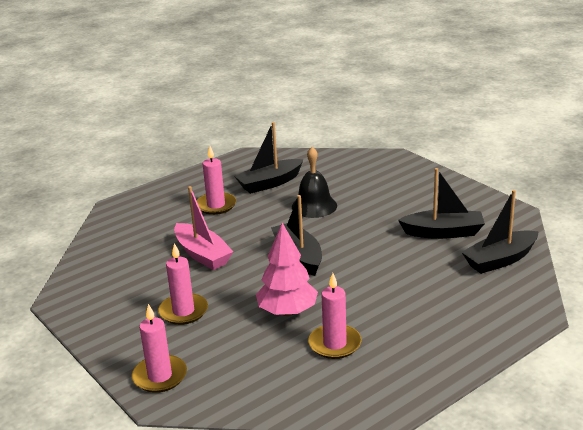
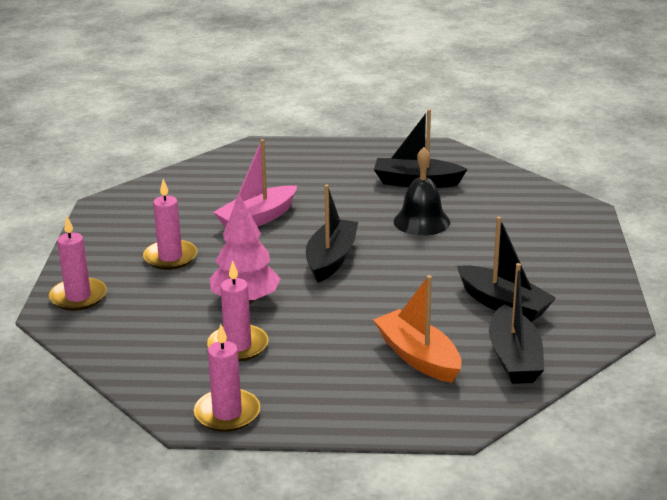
camera: 40 degrees right, 0 degrees up
(202, 254) = (257, 219): pink boat -> pink boat turned 45 degrees clockwise
(216, 205) = (336, 181): pink candle -> pink candle (227, 413)
(451, 288) = (418, 357): none -> orange boat
(500, 260) = (514, 358): black boat -> black boat turned 105 degrees counterclockwise

